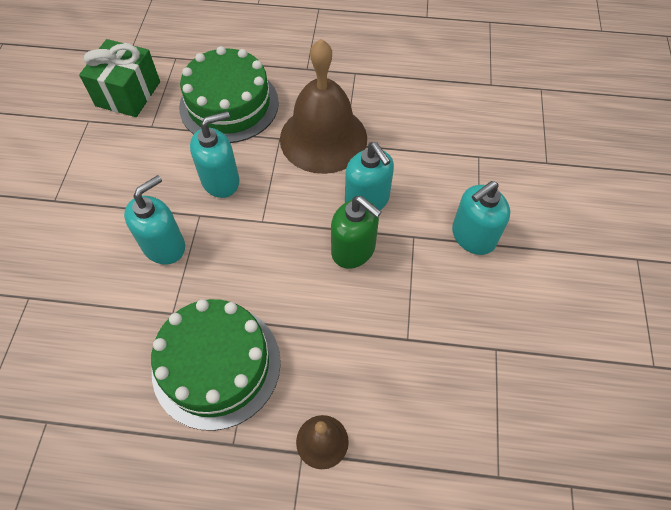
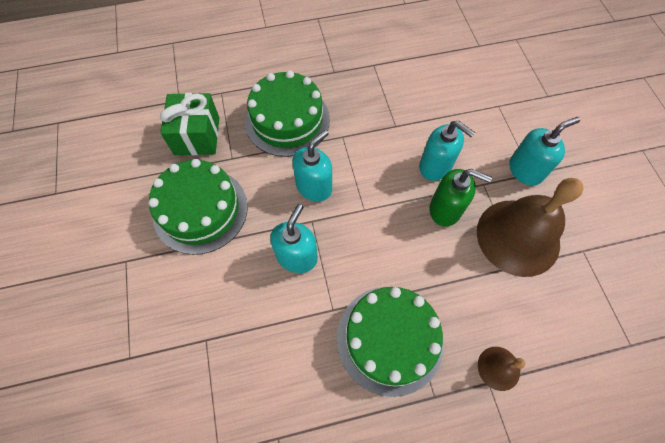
camera: 20 degrees left, 5 degrees up
(92, 168) = (200, 210): none -> green cake
(323, 138) = (377, 126): brown bell -> brown bell (518, 237)
(473, 236) = (525, 170): turquoise soap dispenser -> turquoise soap dispenser turned 150 degrees counterclockwise

